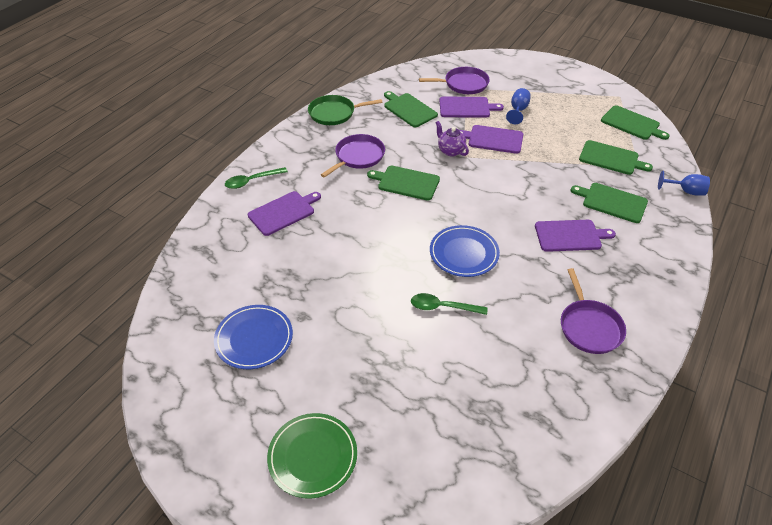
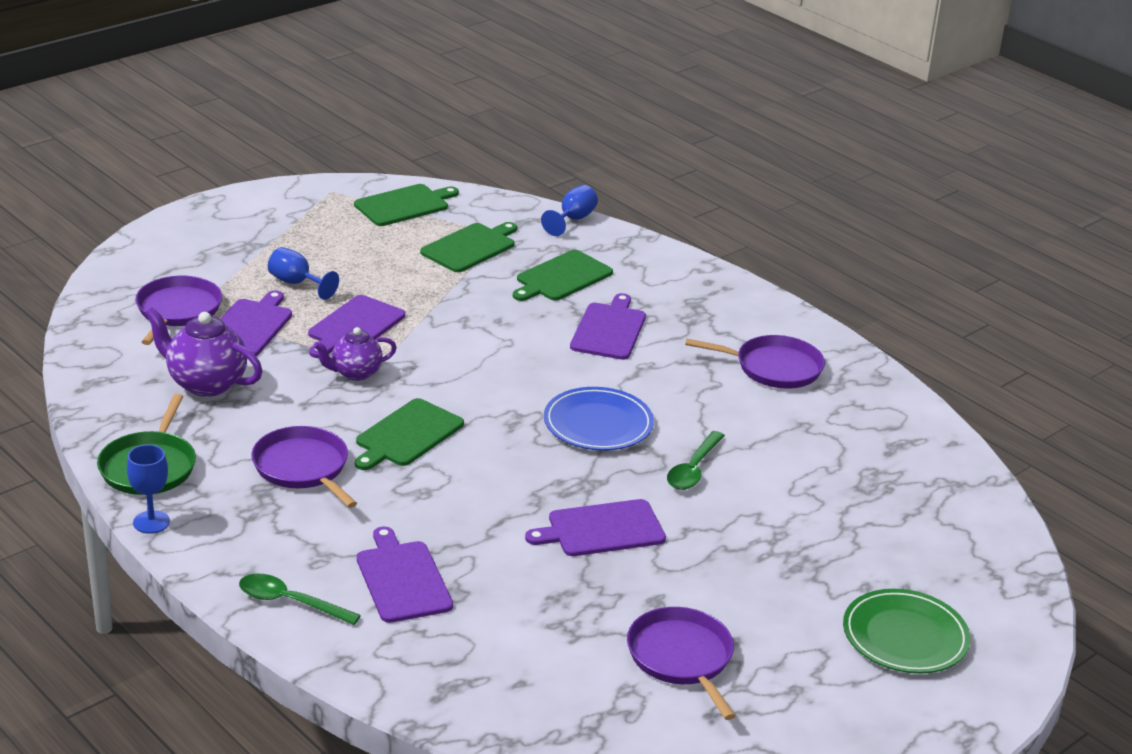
camera: 75 degrees left, 15 degrees down
(252, 181) = (290, 602): green spoon -> green spoon turned 120 degrees clockwise
(254, 339) = (681, 658): blue plate -> purple pan
(294, 126) = (151, 522): none -> blue goblet
(360, 278) = (601, 529): none -> purple cutting board
(409, 109) = (206, 383): green cutting board -> purple teapot

